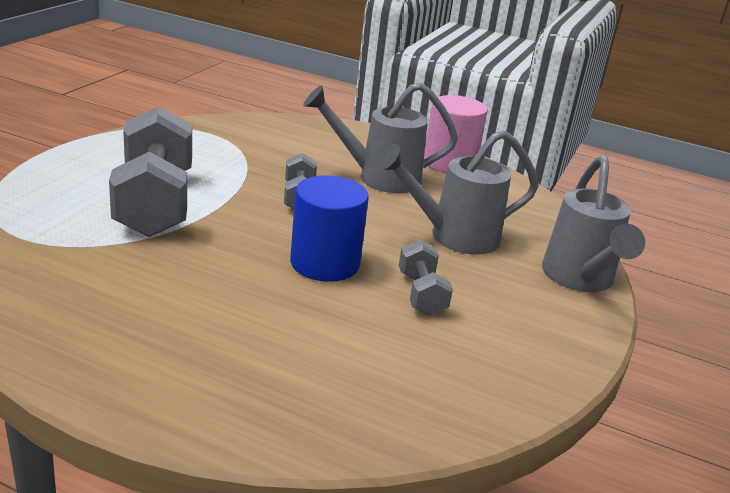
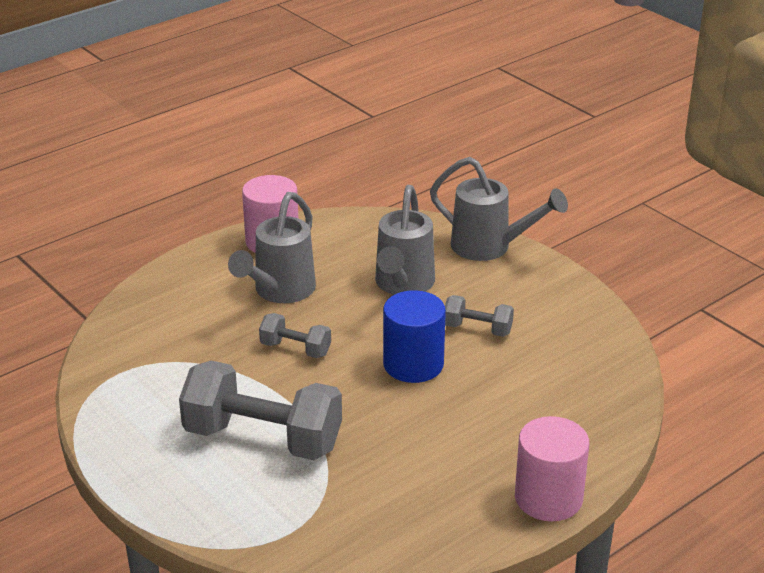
camera: 60 degrees left, 5 degrees up
(131, 397) = (548, 498): none -> pink cylinder

